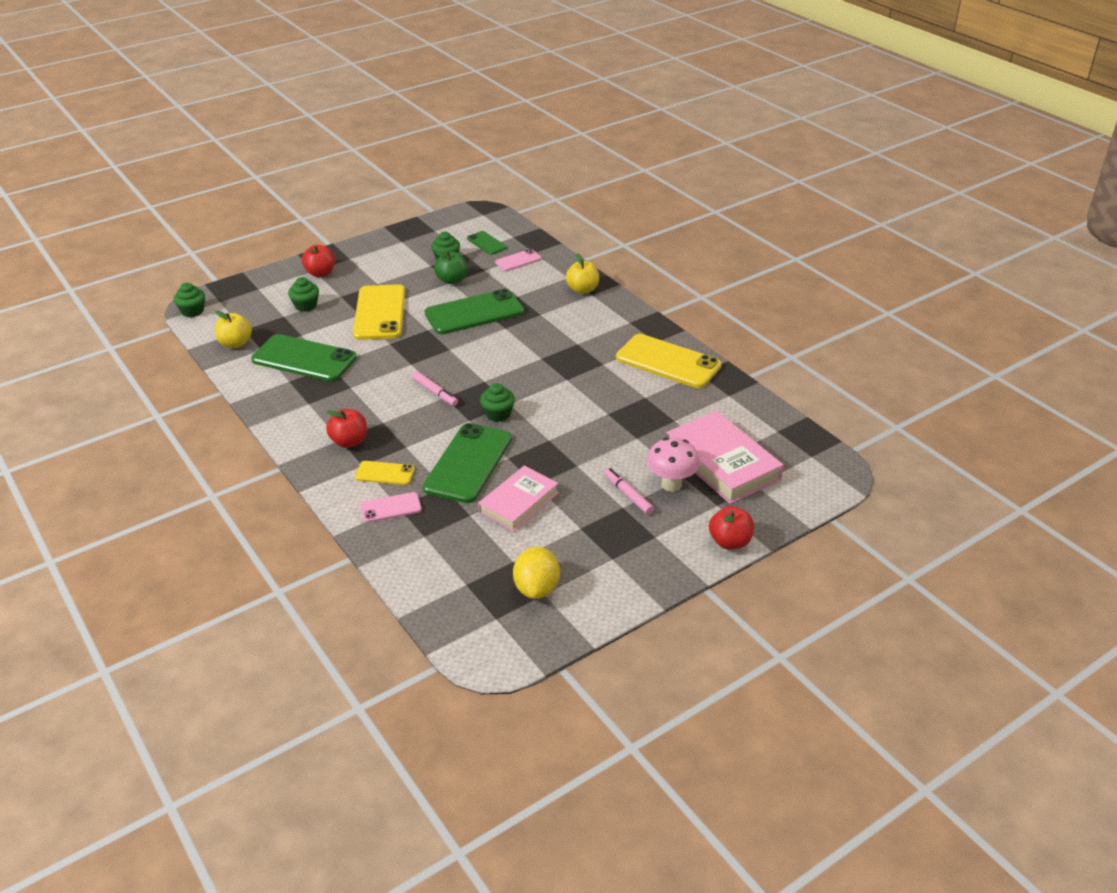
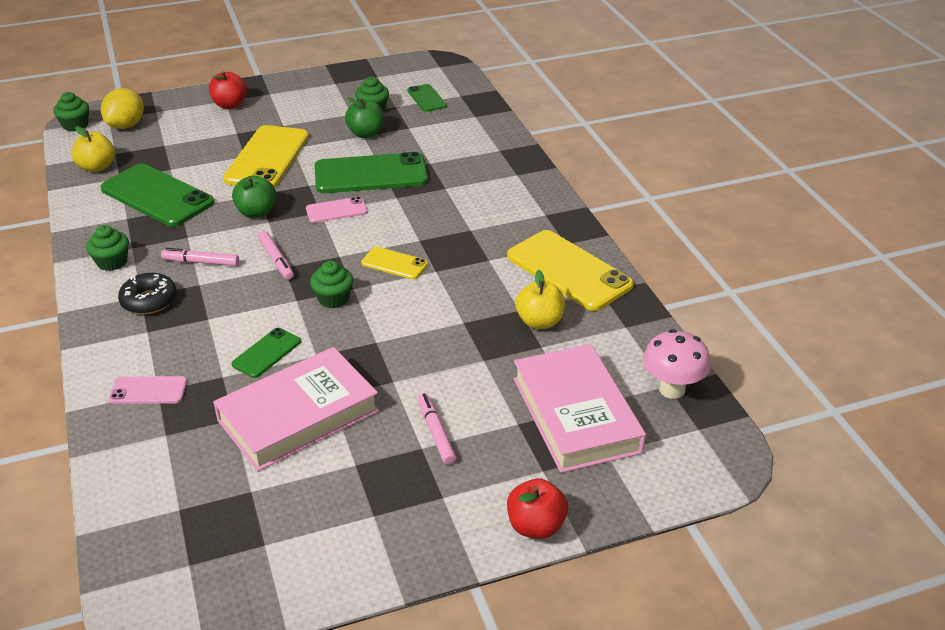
camera: 15 degrees right, 0 degrees up
(306, 305) = (194, 137): green cupcake -> green cupcake (112, 262)
(349, 441) = (149, 300): red apple -> black donut
(374, 405) = (201, 262): none -> pink marker
(385, 473) = (166, 346): yellow phone -> yellow phone (394, 263)
(397, 358) = (256, 213): none -> green apple
(468, 463) = (266, 353): green phone -> green phone, size x0.50
(518, 260) = (452, 123): pink phone -> pink phone (336, 210)
(519, 503) = (298, 415): pink book -> pink book, size x1.50
(537, 588) = (260, 535): yellow lemon -> yellow lemon (126, 125)
(582, 290) = (509, 167): yellow apple -> yellow apple (539, 322)
(671, 484) = (497, 430): pink mushroom -> pink mushroom (672, 389)

